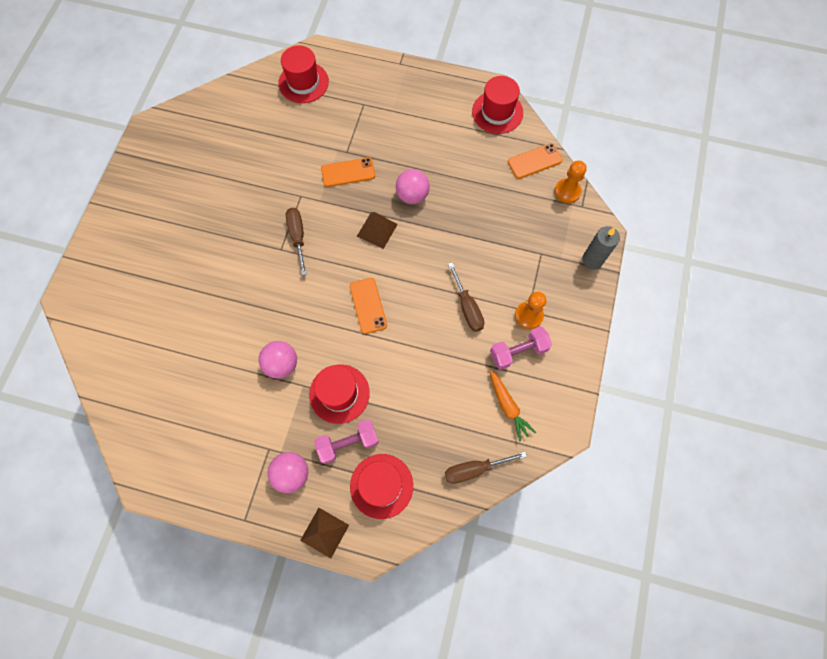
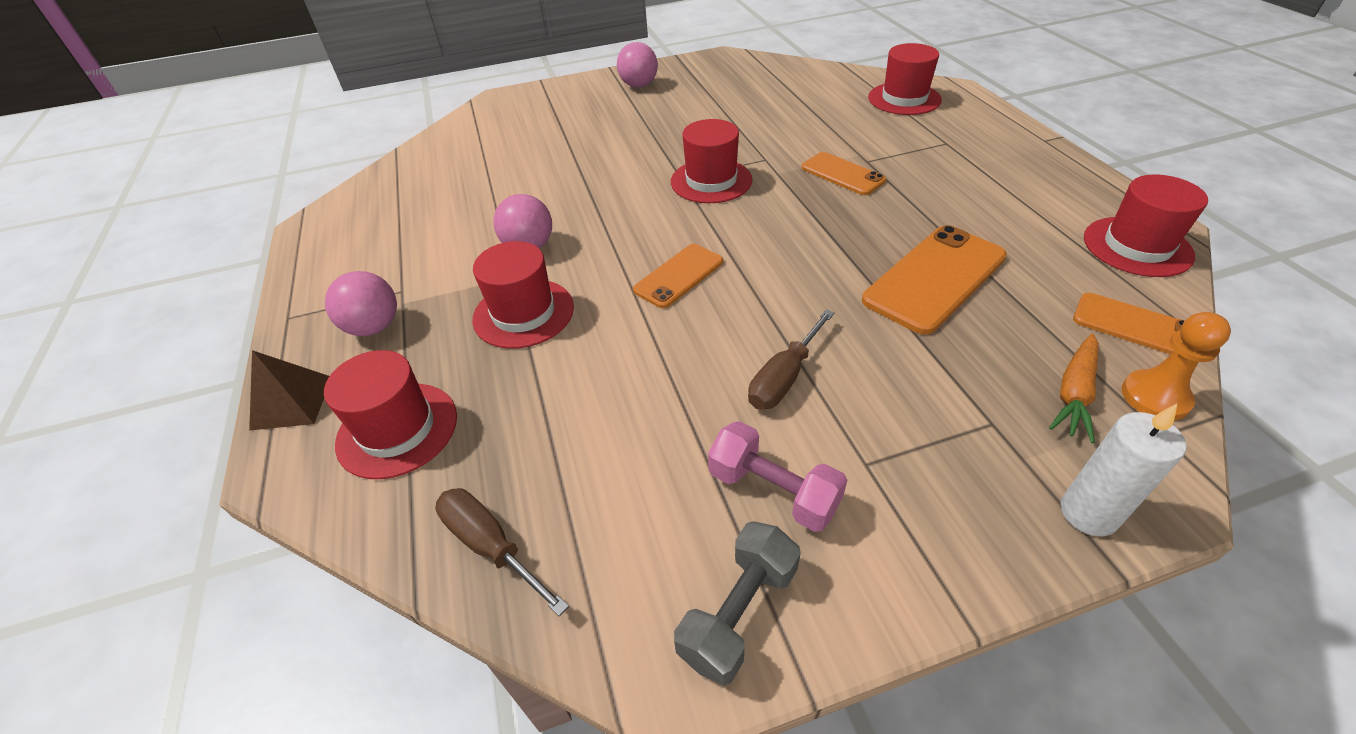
camera: 60 degrees right, 25 degrees down
(298, 237) = (711, 181): brown screwdriver -> red hat
(348, 443) = (450, 358): pink dumbbell -> none
(377, 230) = (796, 231): brown pyramid -> none
(412, 195) = (887, 235): pink ball -> pink ball (639, 85)
(456, 203) = (935, 278): none -> orange phone
(508, 407) = (651, 534): orange carrot -> orange carrot (1074, 394)
(528, 315) = (857, 469): orange pawn -> none
(556, 396) = (738, 613): none -> grey dumbbell
(592, 260) = (1088, 513): grey candle -> white candle

